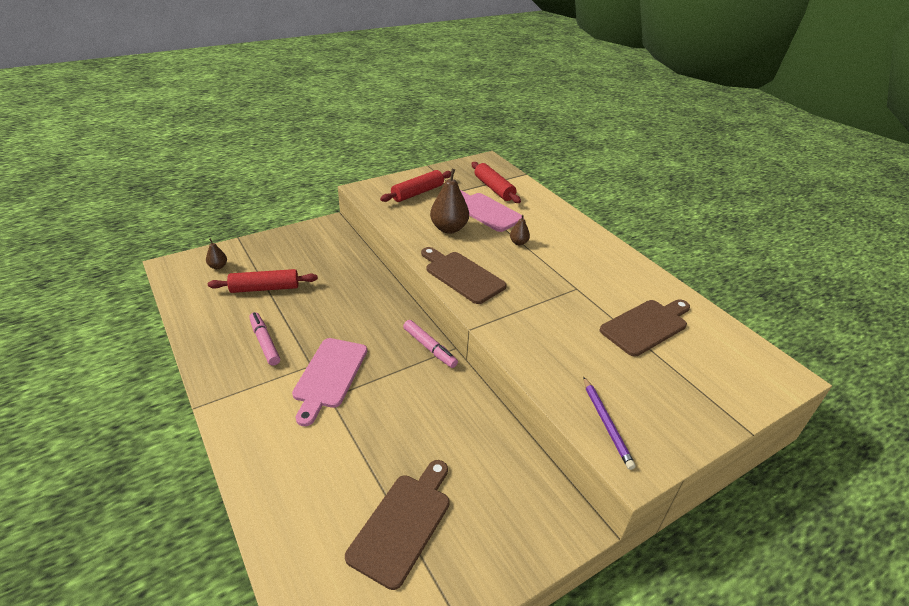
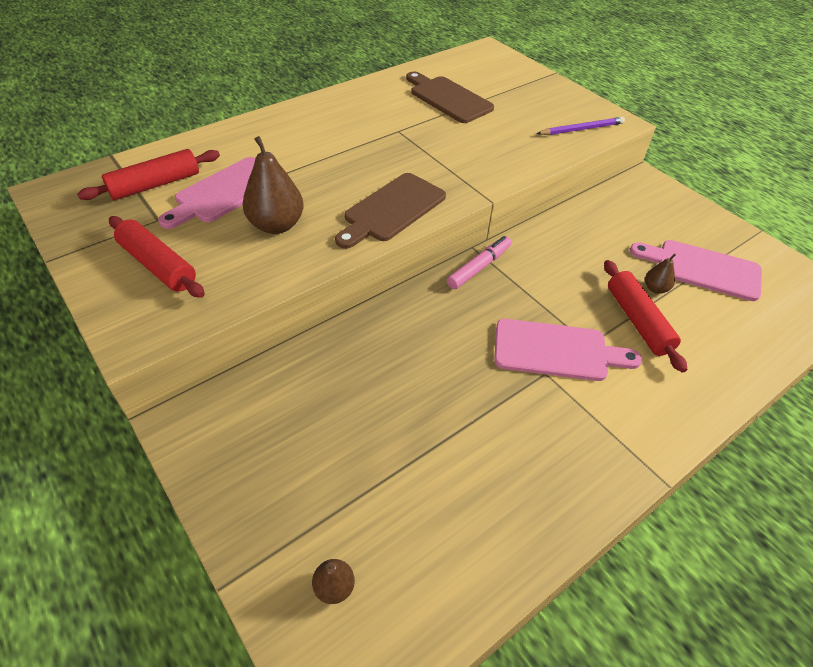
camera: 95 degrees left, 10 degrees up
(265, 288) = (393, 477): red rolling pin -> red rolling pin (638, 321)
(265, 342) = (521, 438): pink marker -> none
(403, 523) = (702, 269): brown cutting board -> pink cutting board
(518, 242) = (309, 165): brown pear -> brown pear (655, 288)

